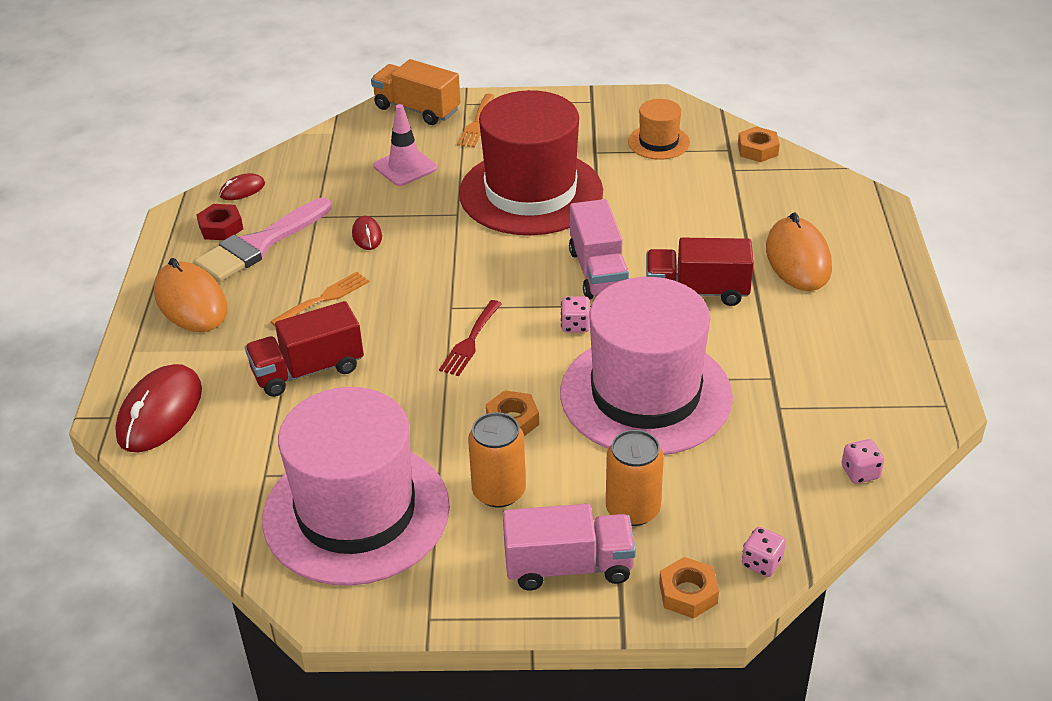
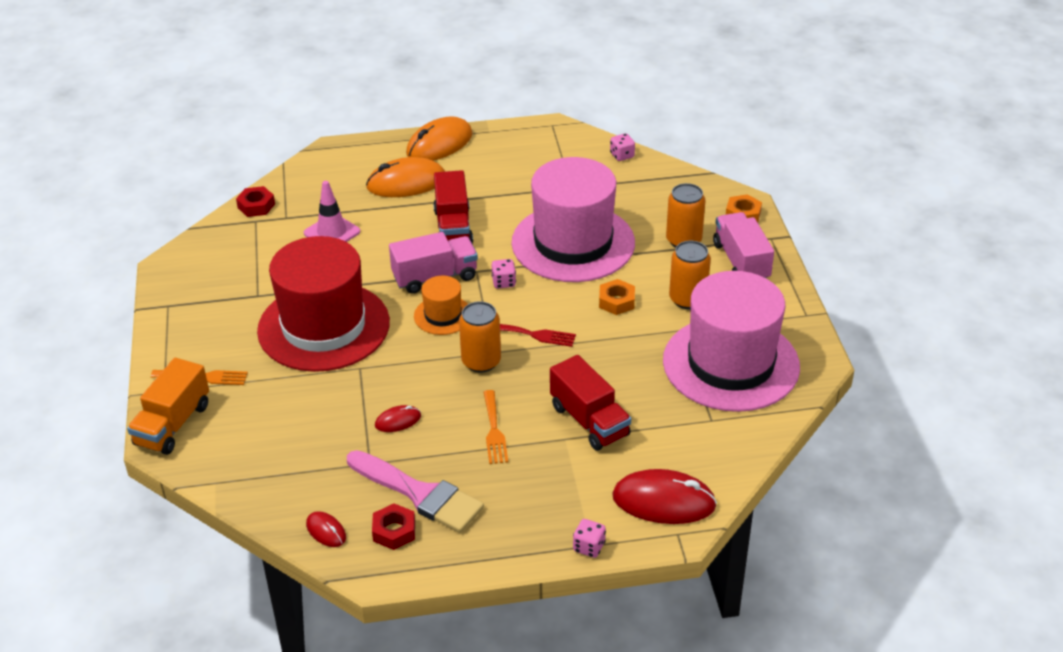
camera: 100 degrees left, 0 degrees up
(191, 302) = (514, 522): orange mouse -> orange mouse (439, 144)
(324, 298) = (494, 431): orange fork -> orange fork turned 135 degrees counterclockwise
(405, 167) = (283, 415): pink traffic cone -> pink traffic cone (332, 232)
(437, 297) = (481, 361): none -> orange can
(658, 142) = (242, 259): orange hat -> orange hat (443, 315)
(757, 150) = (256, 206): orange nut -> red nut
(762, 563) = (709, 189): pink dice -> pink dice (589, 547)

